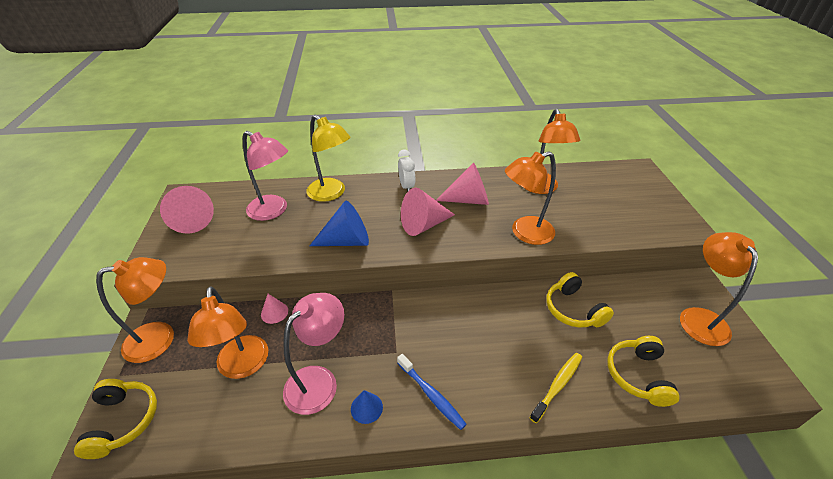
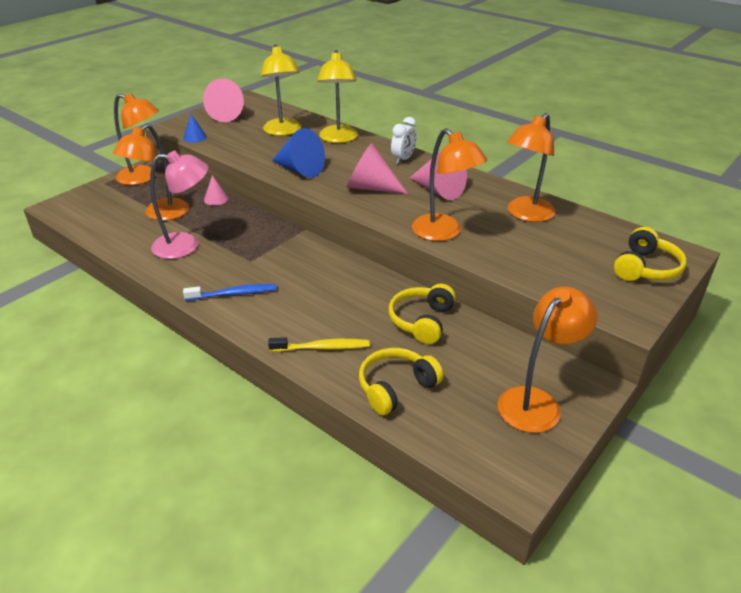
camera: 45 degrees right, 5 degrees down
(123, 421) = (79, 203): yellow headphones -> yellow headphones (645, 268)
(273, 211) = (283, 131): pink lamp -> yellow lamp
(366, 408) = (189, 274): blue cone -> blue cone (195, 137)
(431, 395) = (233, 294): blue toothbrush -> blue toothbrush turned 105 degrees counterclockwise
(524, 233) = (443, 233): orange lamp -> orange lamp turned 150 degrees counterclockwise

